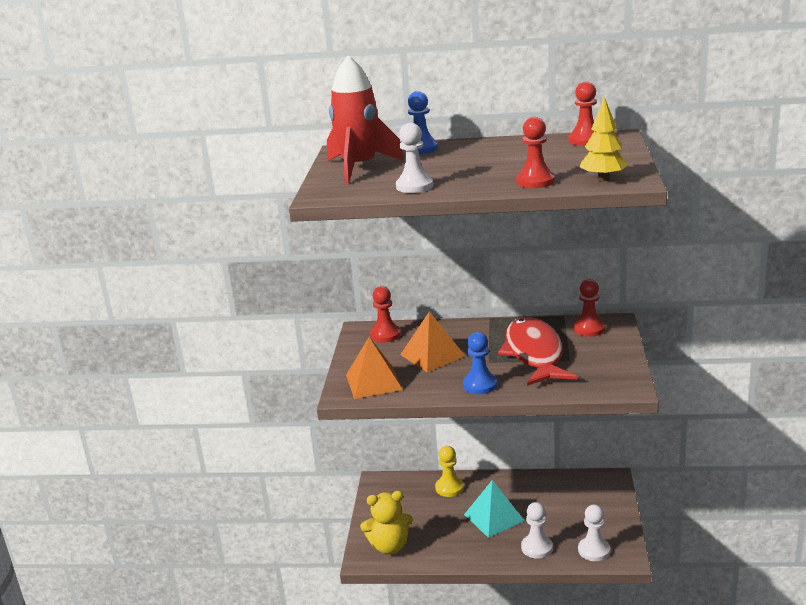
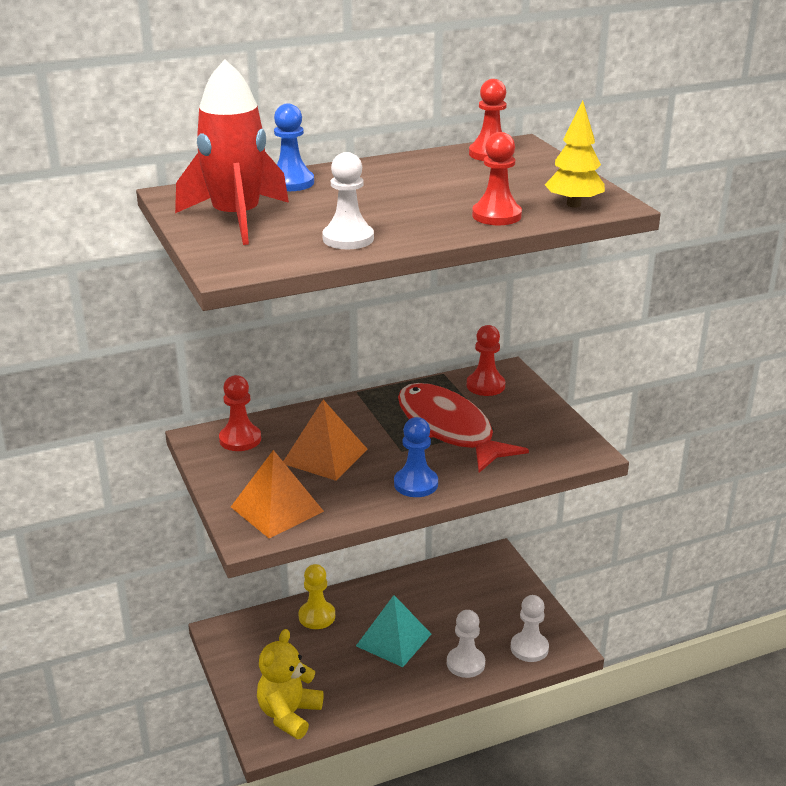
camera: 30 degrees left, 5 degrees up
(389, 546) = (289, 714): yellow teddy bear -> yellow teddy bear turned 150 degrees clockwise

